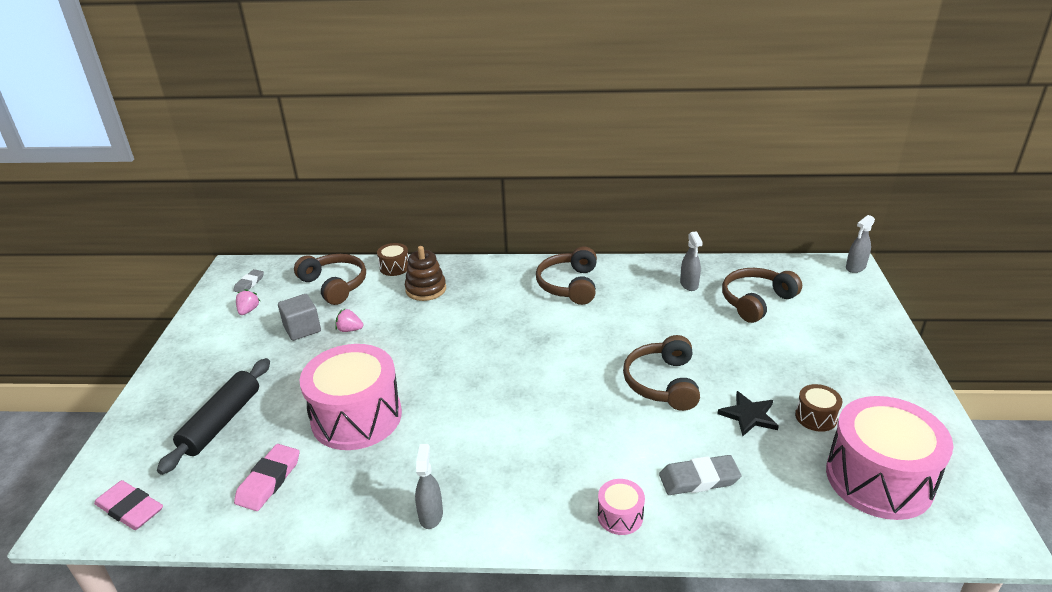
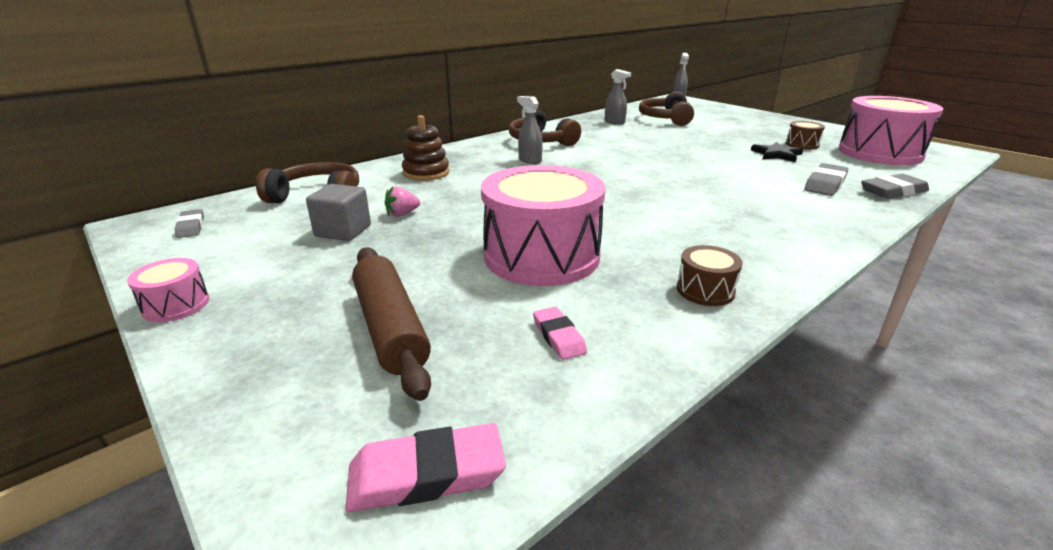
camera: 45 degrees left, 5 degrees down
(221, 422) = (390, 328): black rolling pin -> brown rolling pin
(248, 310) = (234, 243): pink strawberry -> none
(269, 480) = (558, 336): pink eraser -> pink eraser, size x0.63
(394, 267) = (364, 171): brown drum -> brown drum (705, 290)
(431, 515) = (747, 275): grey spray bottle -> grey spray bottle (530, 160)
(620, 516) = (838, 215): pink drum -> pink drum (176, 305)
(662, 383) = (705, 158): brown headphones -> none
(744, 528) = (893, 191): none -> grey eraser

